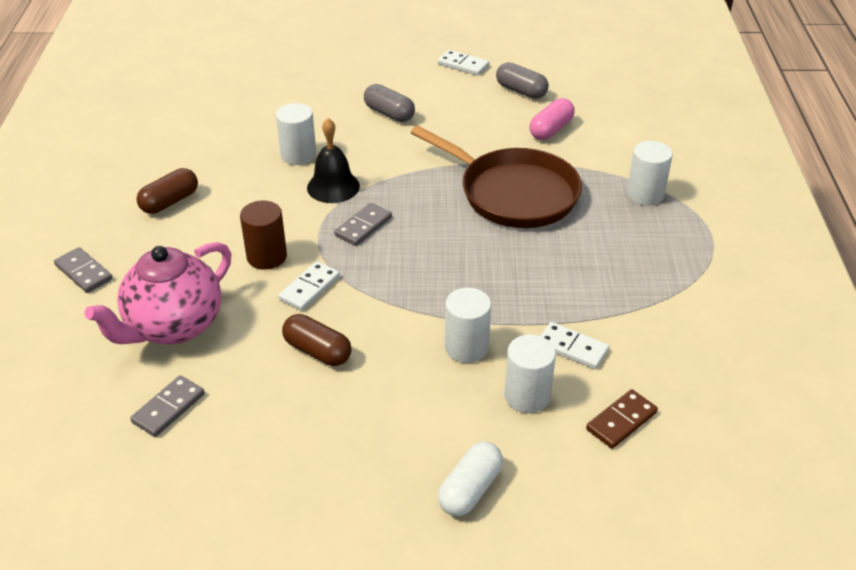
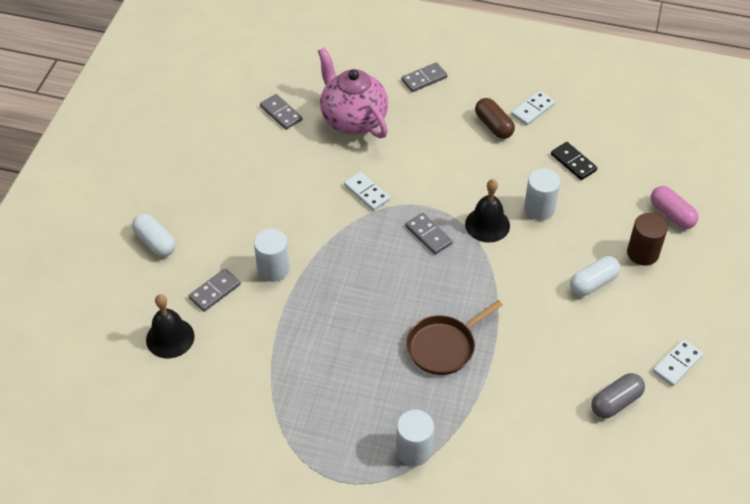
camera: 105 degrees right, 10 degrees up
(222, 140) = (573, 162): none -> black domino
(267, 257) = (410, 173): brown cylinder -> brown cylinder (642, 253)
(317, 351) = (301, 188): brown capsule -> none
(389, 113) = (593, 283): grey capsule -> white capsule
(513, 193) = (444, 346): brown pan -> brown pan, size x0.63
(527, 396) = (215, 291): white cylinder -> grey domino
(551, 129) = (538, 407): pink capsule -> pink capsule (671, 214)
(572, 348) = (248, 331): white domino -> white domino (533, 110)
(621, 421) = (170, 338): brown domino -> black bell

